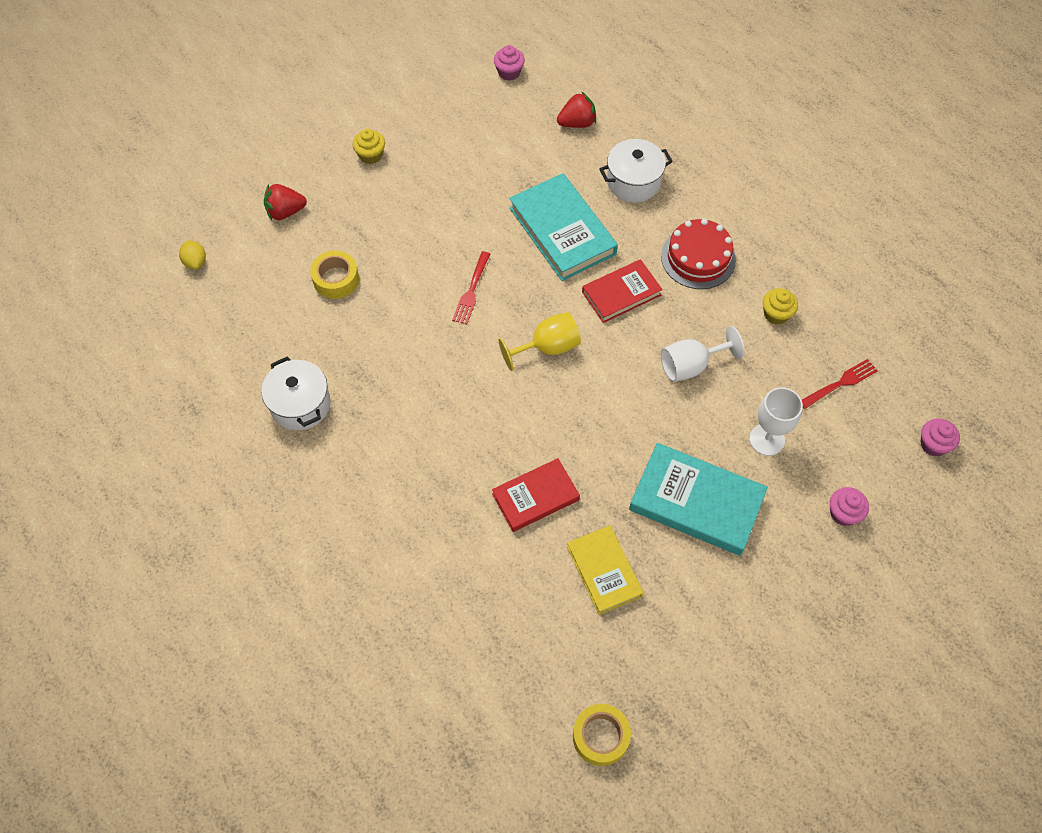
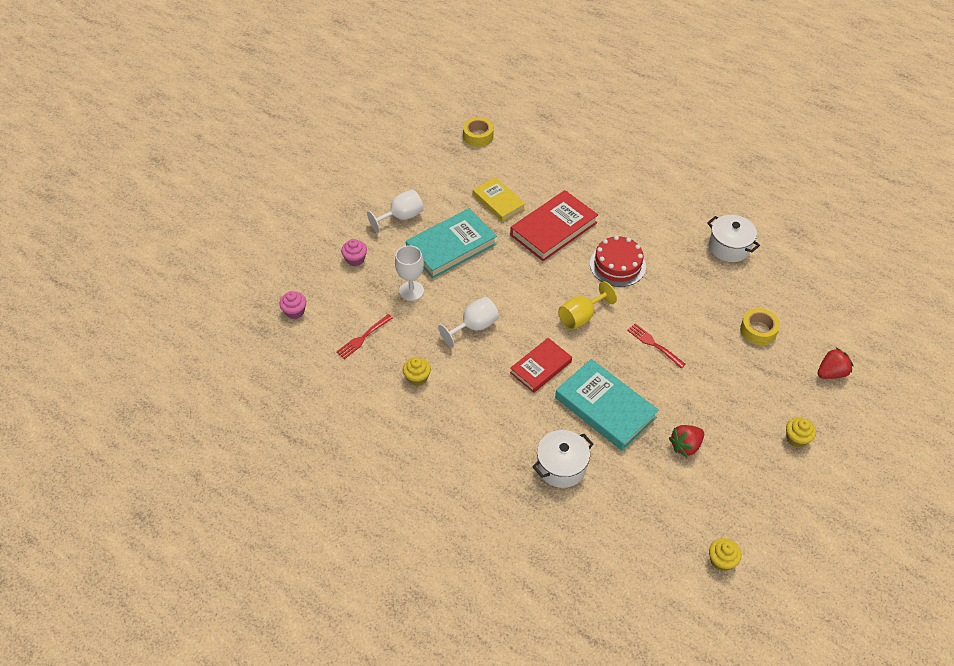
camera: 165 degrees right, 10 degrees down
(195, 262) = (868, 320): yellow lemon -> none
(471, 290) = (654, 345): red fork -> red fork turned 45 degrees counterclockwise
(509, 72) = (721, 560): pink cupcake -> yellow cupcake
(535, 497) = (553, 229): red book -> red book, size x1.57
(577, 123) = (633, 516): red strawberry -> red strawberry (685, 446)
(696, 502) = (451, 246): turquoise book -> turquoise book turned 45 degrees counterclockwise
(698, 258) = (488, 409): red cake -> red cake (617, 265)
(764, 578) = (401, 217): none -> white goblet

